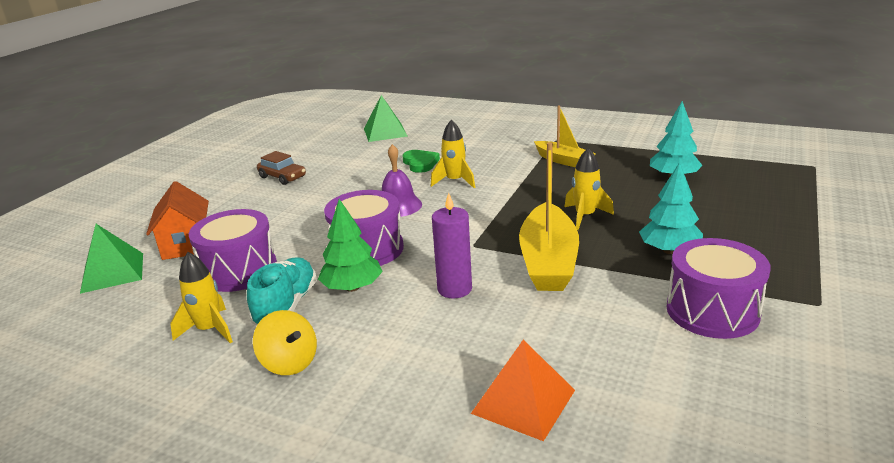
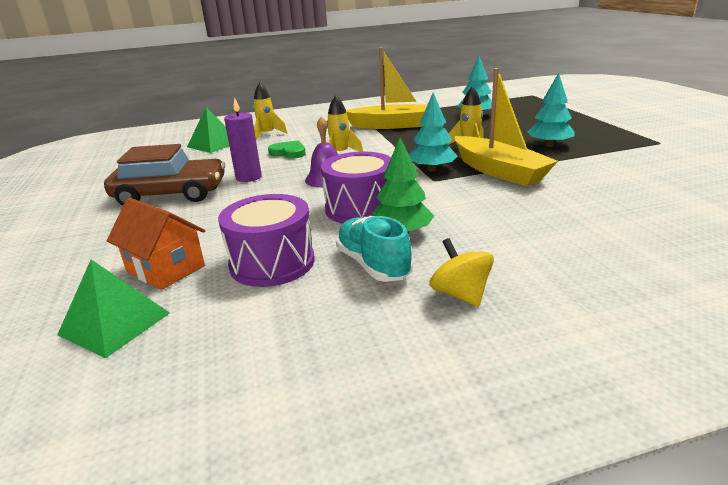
camera: 40 degrees left, 0 degrees up
(209, 330) = (339, 310): yellow rocket -> yellow rocket (267, 135)
(282, 177) = (171, 194): brown car -> brown car, size x1.91
(289, 362) = (460, 294): yellow spinning top -> yellow spinning top turned 120 degrees counterclockwise
(454, 289) = (476, 205): purple candle -> purple candle (248, 177)
(494, 232) = (432, 169): none -> turquoise tree
(523, 401) = (646, 237): orange pyramid -> none
(563, 160) = (393, 125): yellow boat -> yellow boat, size x1.64
(712, 311) = (628, 161): purple drum -> none

